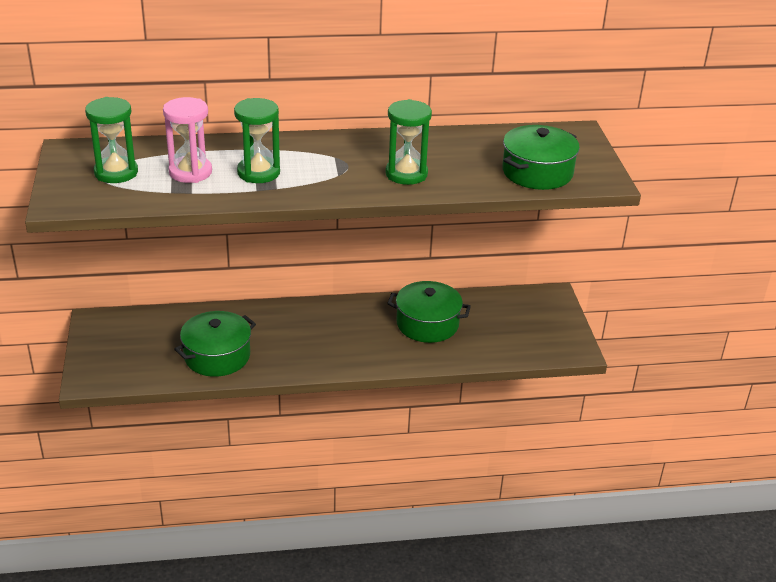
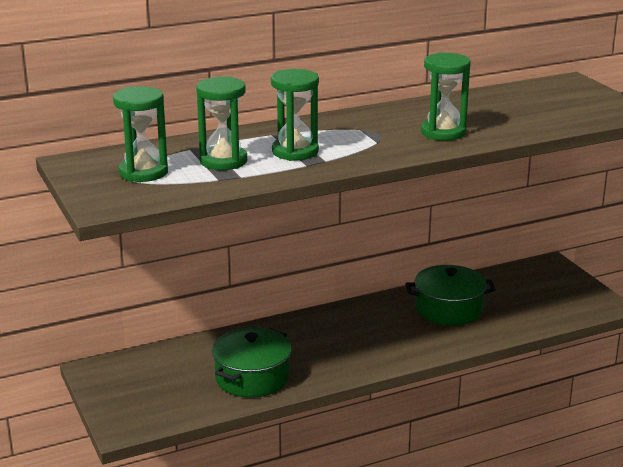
camera: 15 degrees left, 10 degrees down
(190, 172) = (223, 161): pink hourglass -> green hourglass
(537, 172) = (564, 114): green pot -> none

